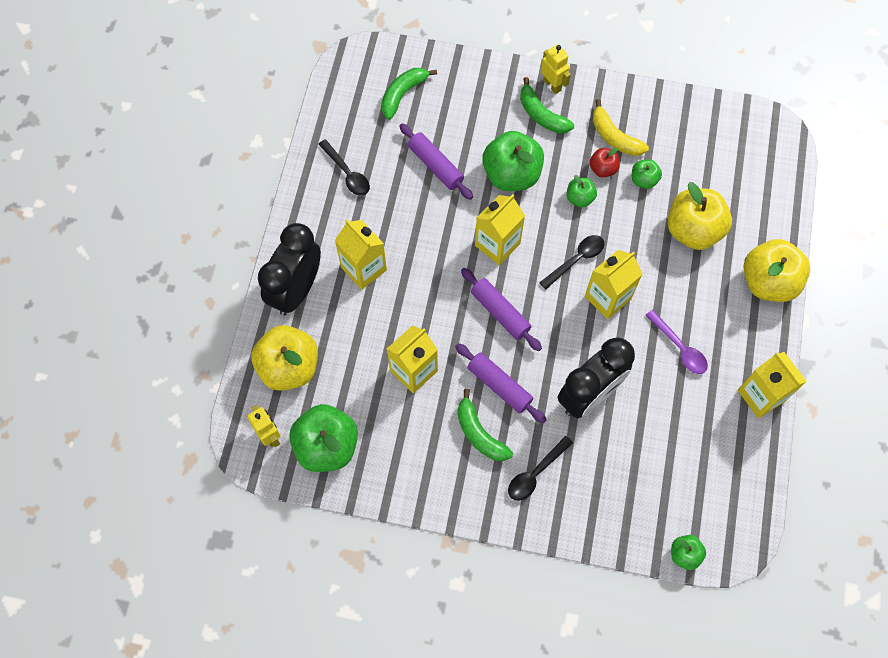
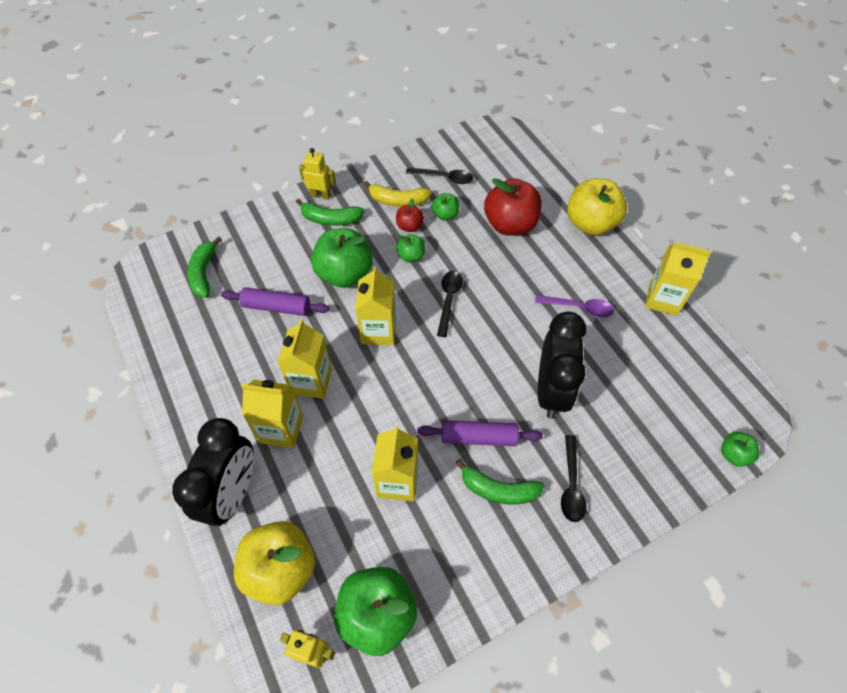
camera: 40 degrees left, 10 degrees down
(296, 290) = (232, 493): black clock -> black clock turned 150 degrees counterclockwise
(347, 173) = (203, 363): black spoon -> black spoon (444, 178)
(500, 312) = (427, 379): purple rolling pin -> none
(607, 297) = (496, 310): yellow carton -> yellow carton (311, 381)
(693, 230) = (510, 224): yellow apple -> red apple

